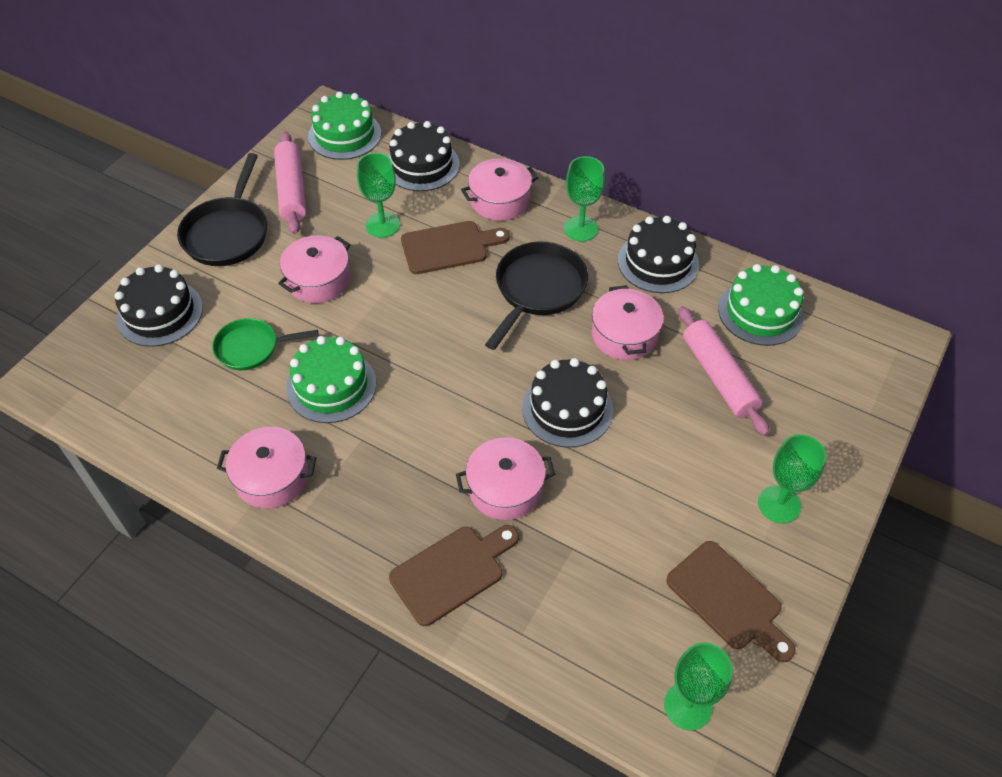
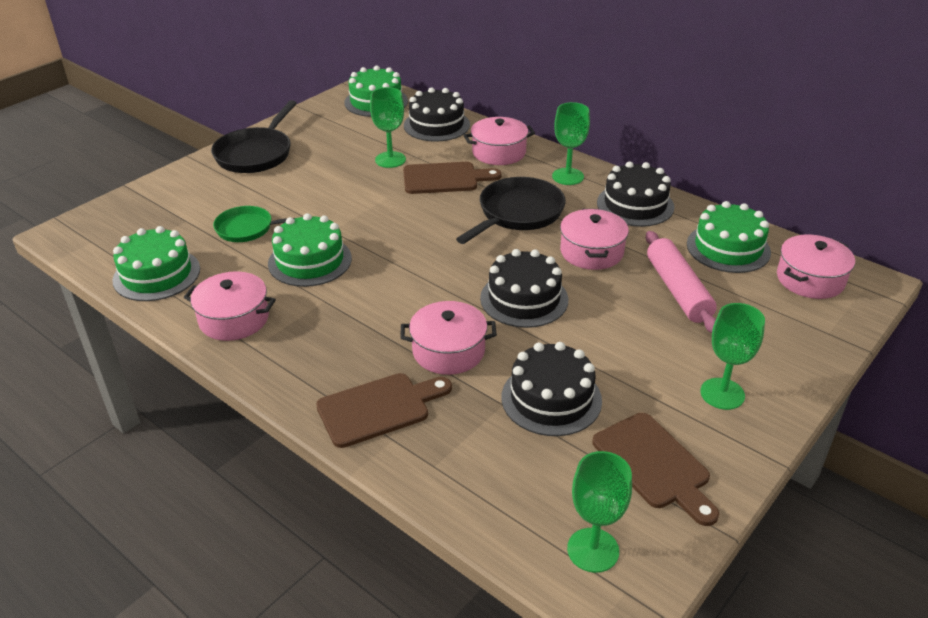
camera: 10 degrees right, 15 degrees down
(160, 313) = (179, 199): black cake -> black cake (551, 398)
(169, 427) = (156, 274): none -> green cake
(292, 190) = (319, 132): pink rolling pin -> none
(318, 280) = (322, 190): pink pot -> pink pot (810, 279)

